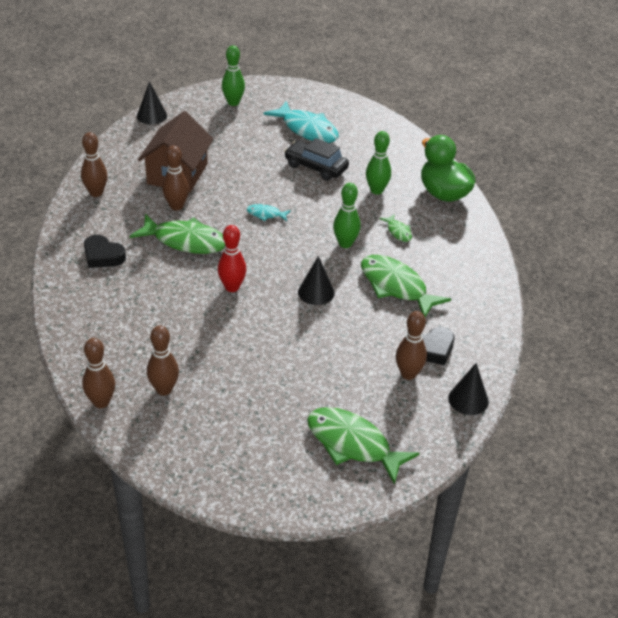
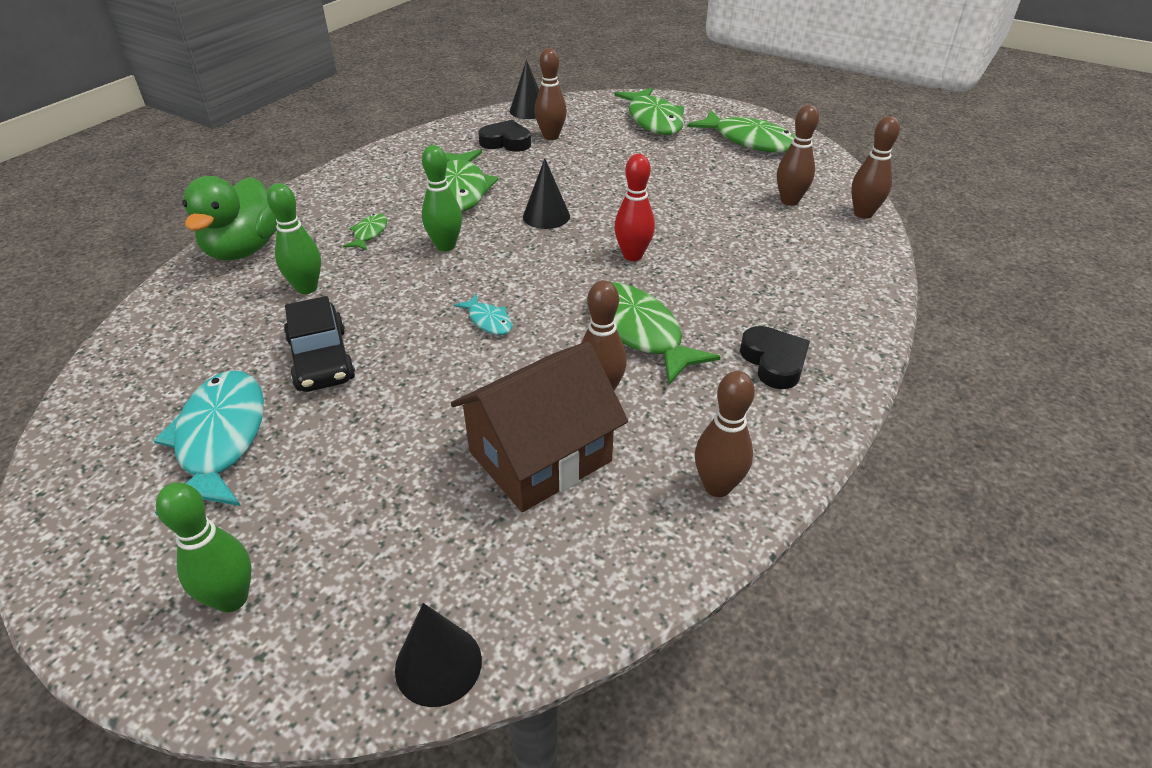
camera: 140 degrees left, 0 degrees up
(245, 457) = (750, 141): none -> green fish

